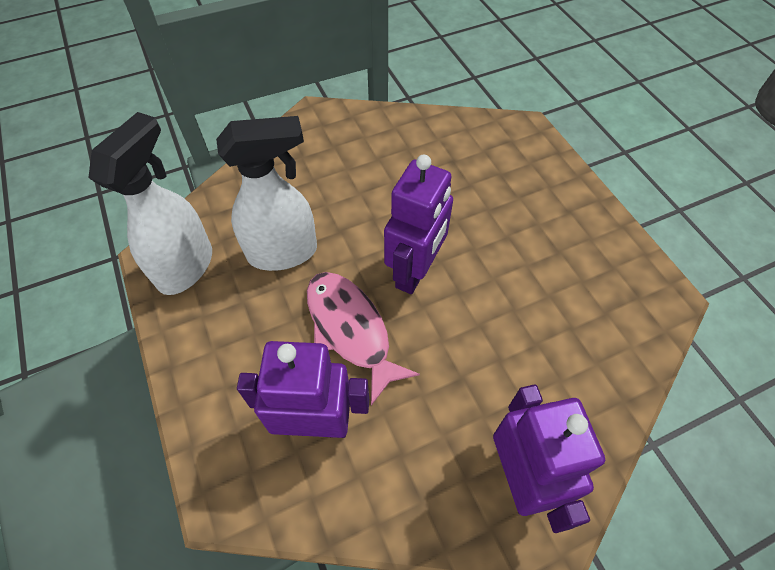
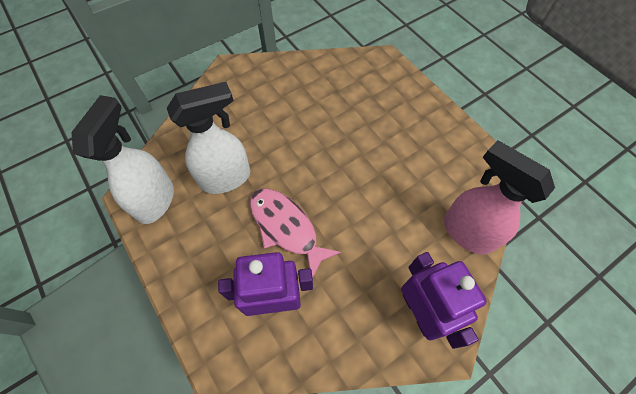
camera: 10 degrees left, 5 degrees up
(415, 272) = (324, 177): purple robot -> none
(606, 378) = (466, 232): none -> pink spray bottle

